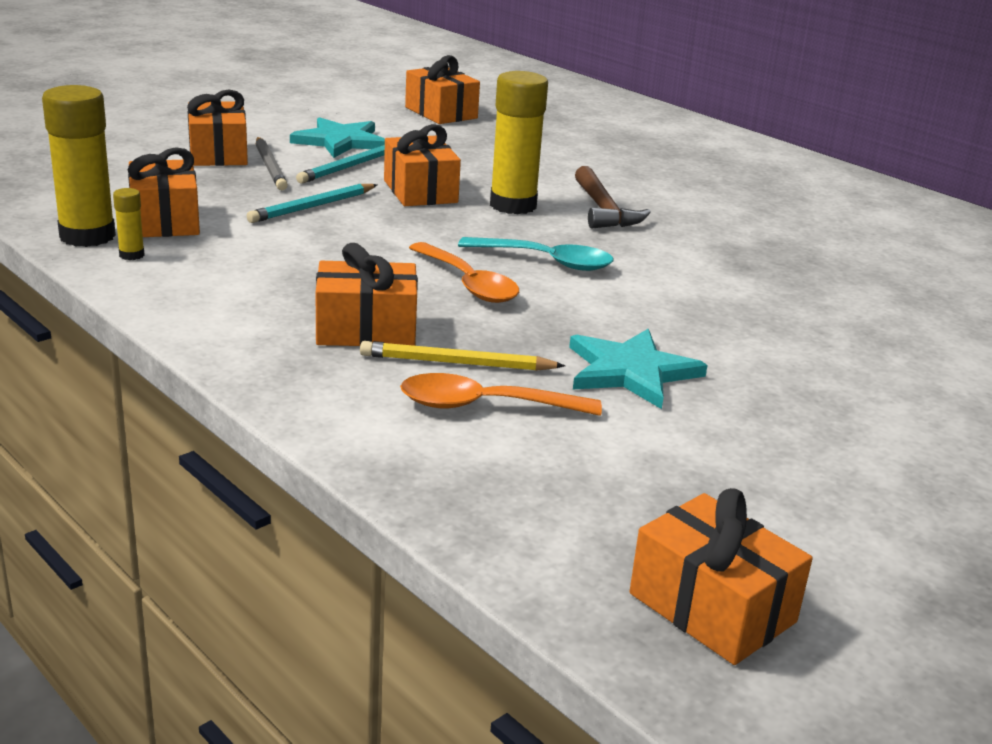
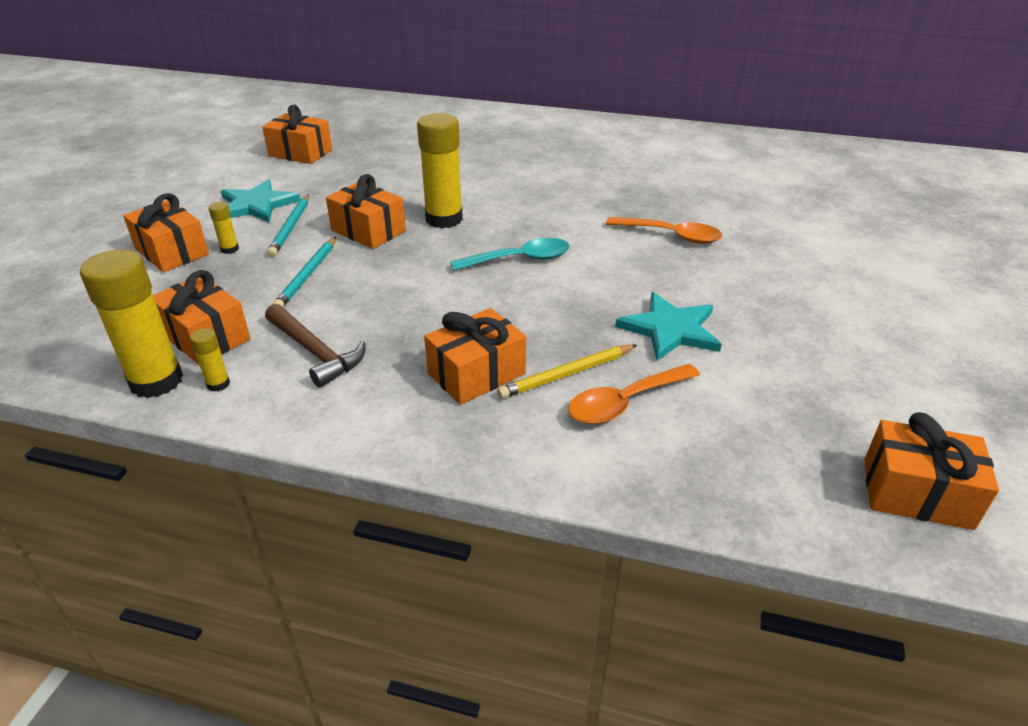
camera: 30 degrees left, 10 degrees up
(270, 167) = (229, 249): grey pencil -> yellow glue stick
(468, 283) = (494, 300): orange spoon -> orange spoon (671, 235)
(603, 209) = (503, 201): brown hammer -> brown hammer (315, 352)

